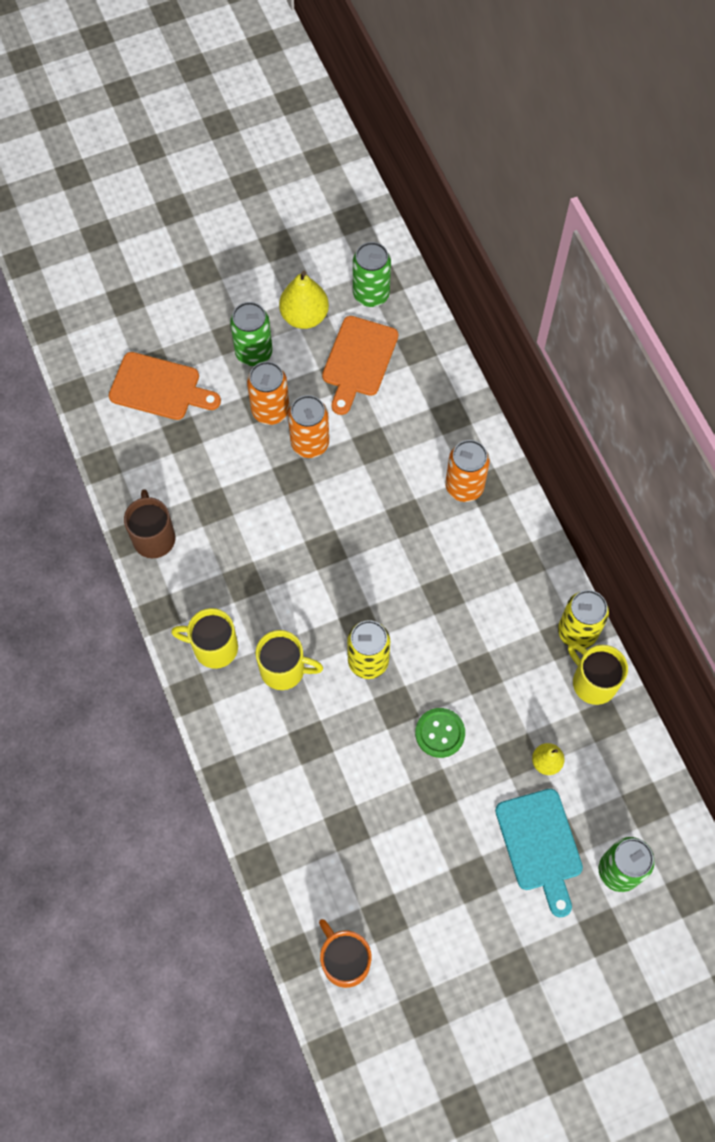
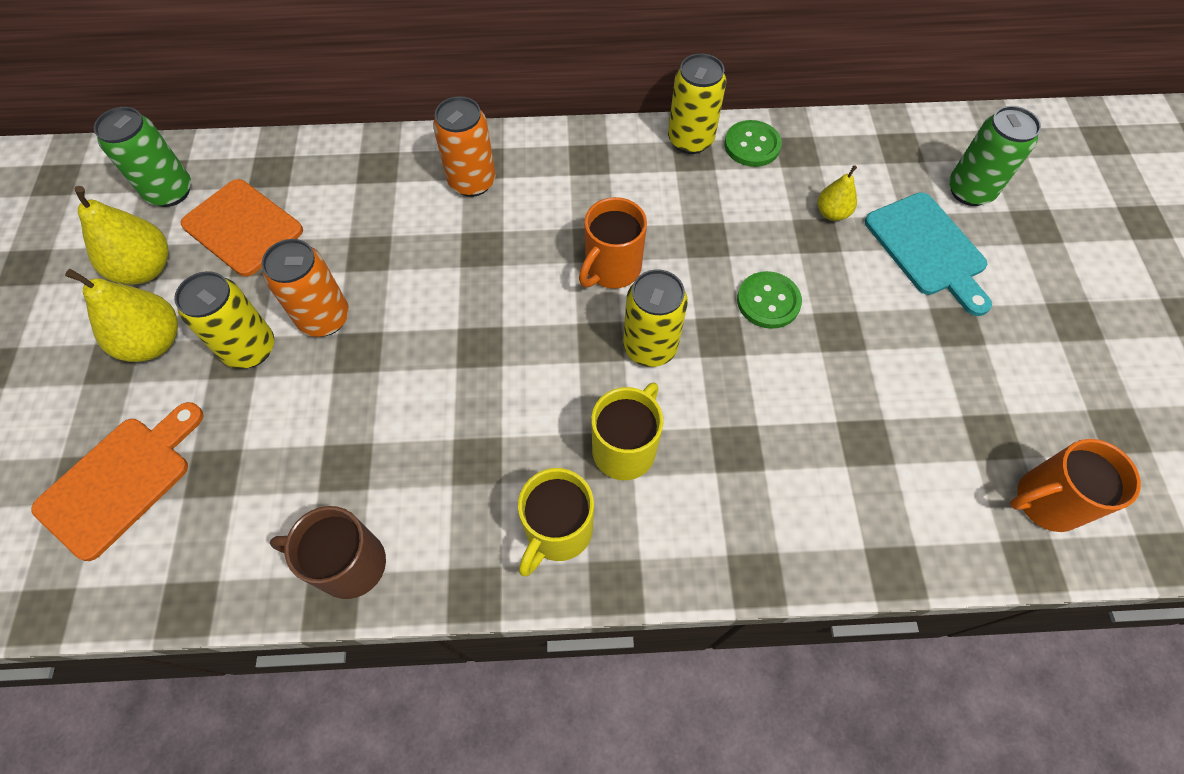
camera: 70 degrees left, 5 degrees down
(254, 353) = (154, 342): green can -> yellow pear
(270, 410) = (250, 349): orange can -> yellow can
(424, 613) = (611, 269): none -> orange mug
(540, 845) = (928, 249): turquoise cutting board -> turquoise cutting board turned 60 degrees clockwise
(593, 682) = (752, 145): yellow mug -> green button

